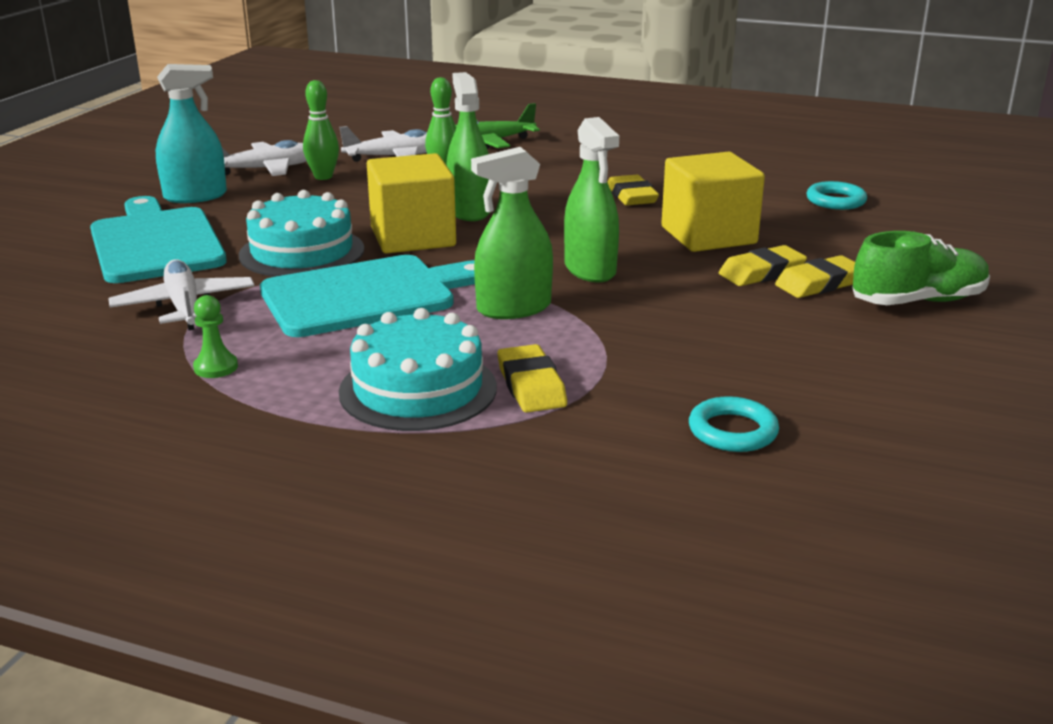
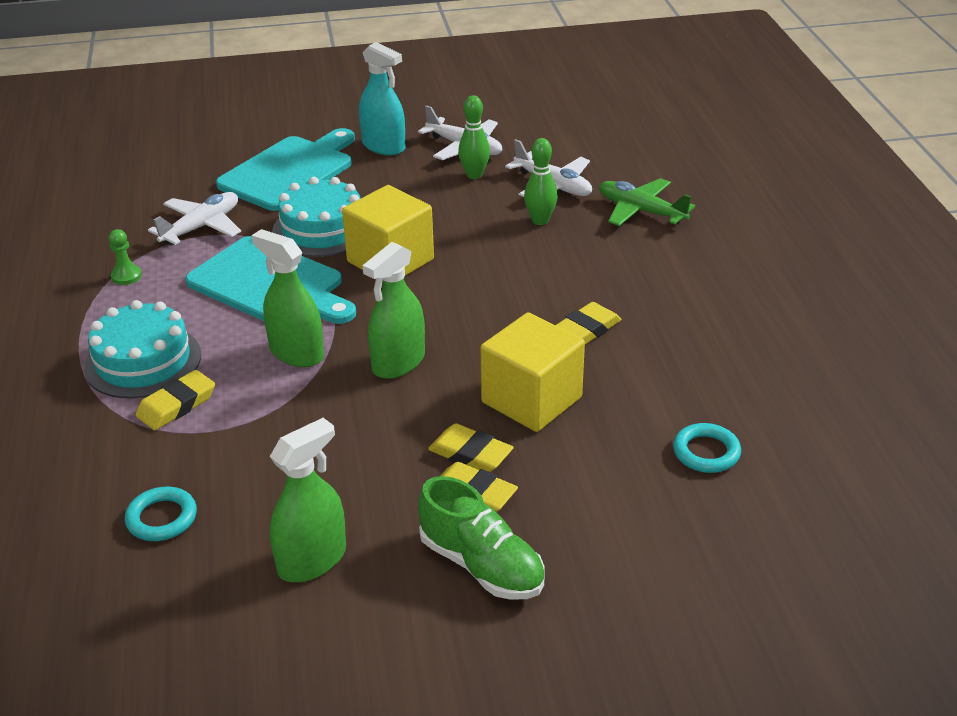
camera: 60 degrees right, 10 degrees up
(469, 211) = (468, 264): green spray bottle -> green spray bottle (312, 560)

